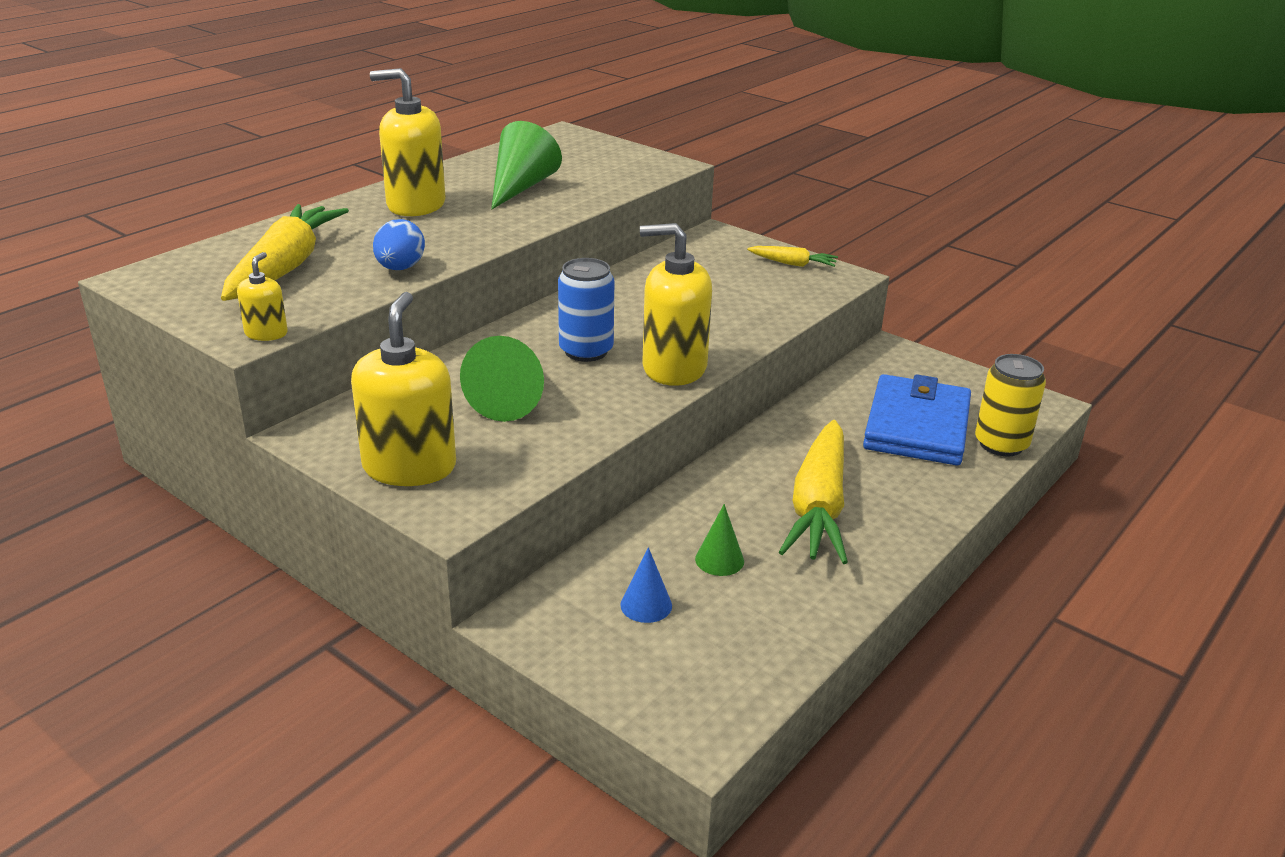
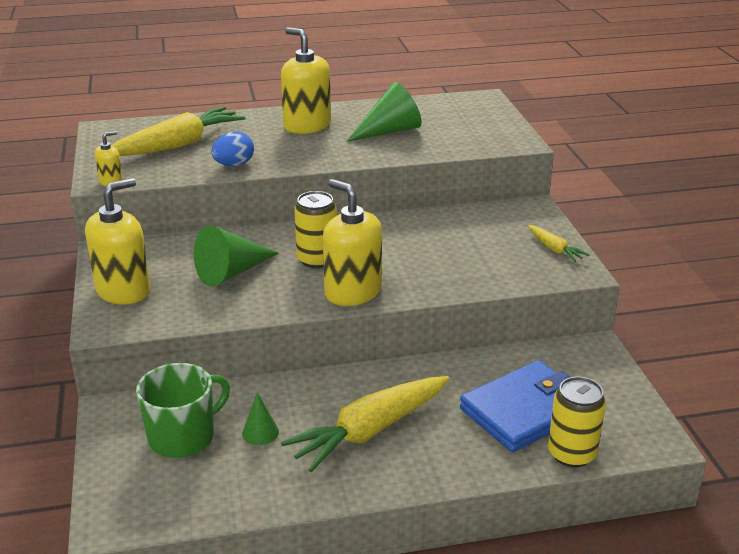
camera: 40 degrees right, 0 degrees up
(586, 351) = (317, 259): blue can -> yellow can
(646, 605) = (183, 436): blue cone -> green mug

